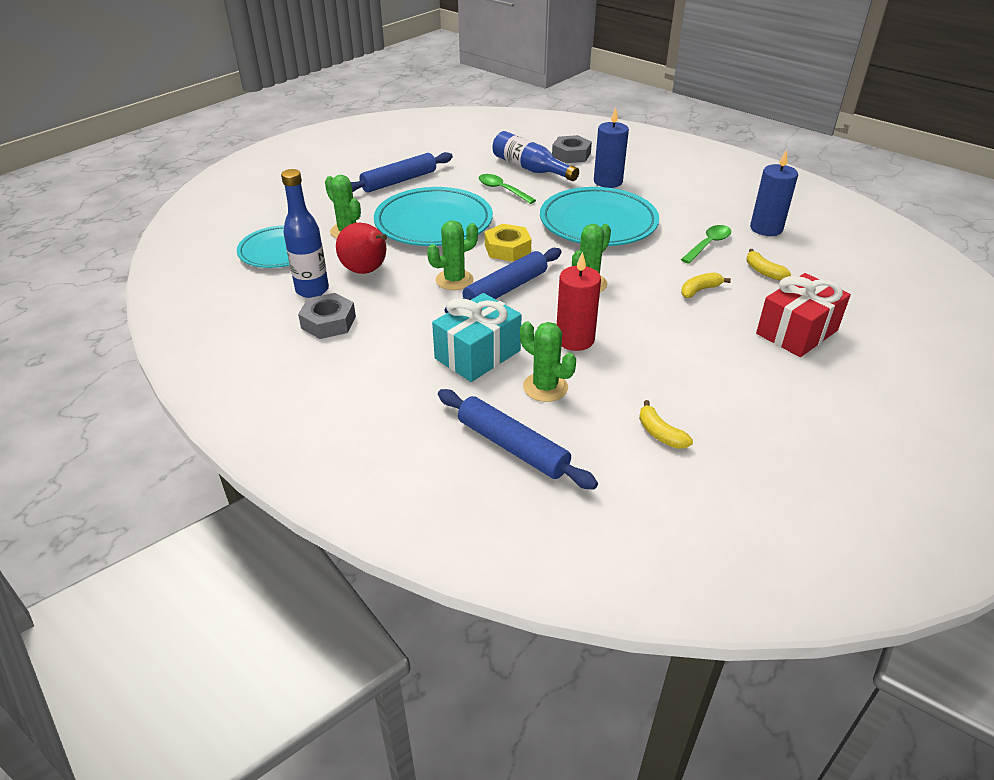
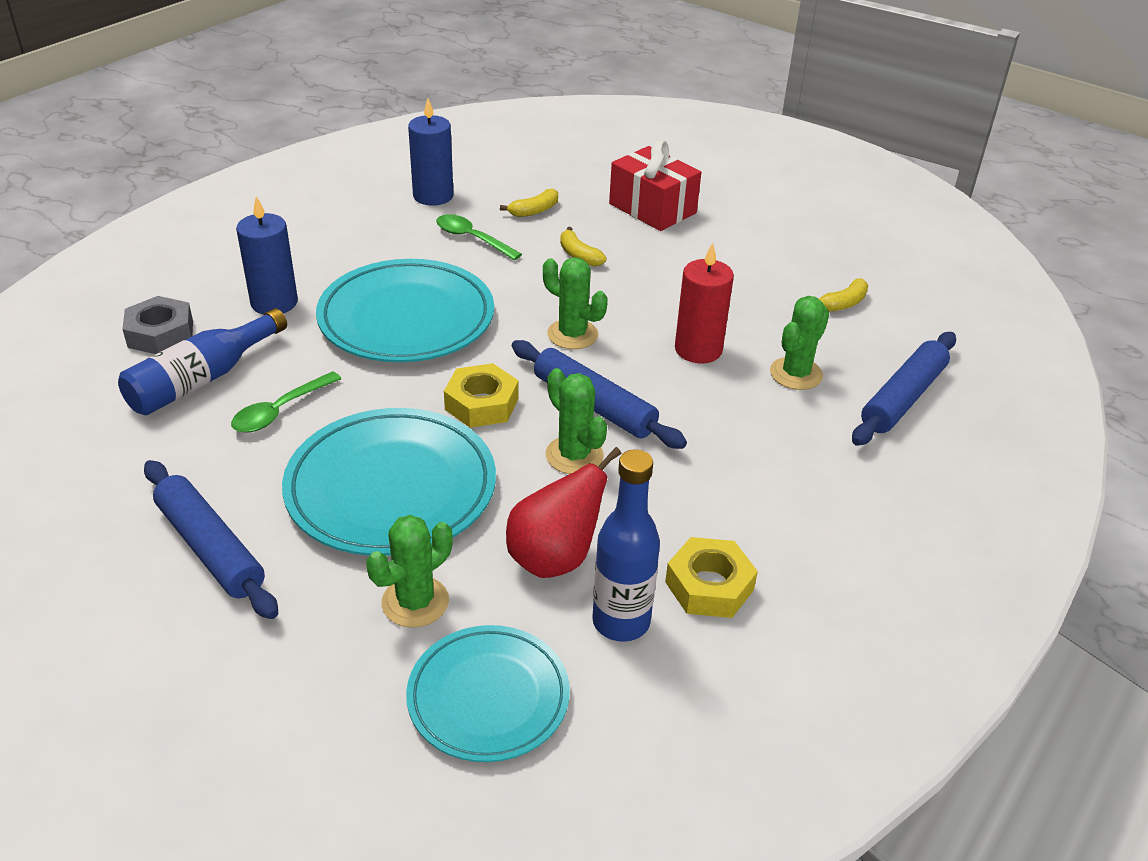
camera: 95 degrees left, 0 degrees up
(328, 322) = (709, 586): grey nut -> yellow nut
(477, 354) = (749, 427): turquoise gift -> none

